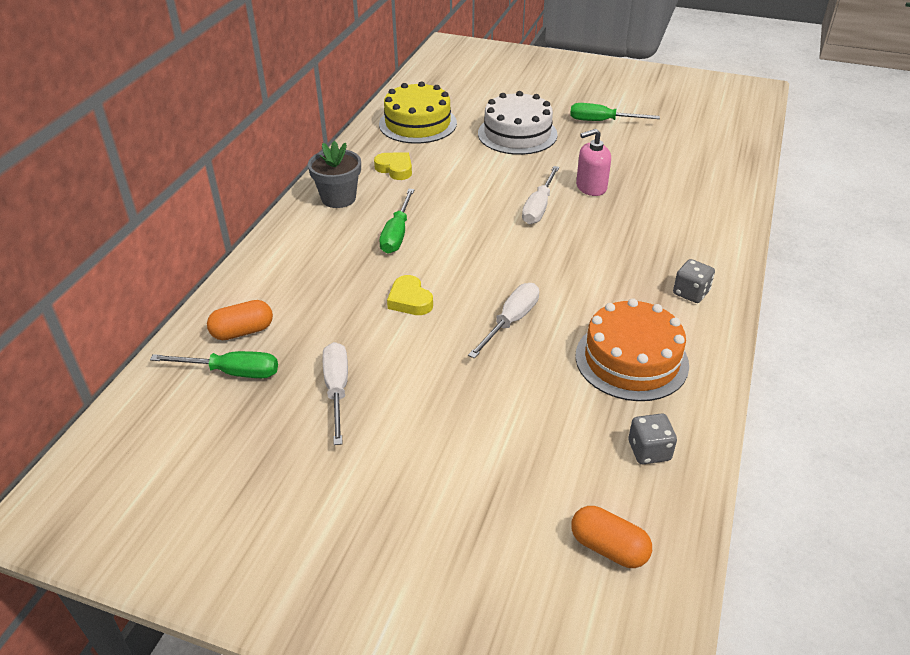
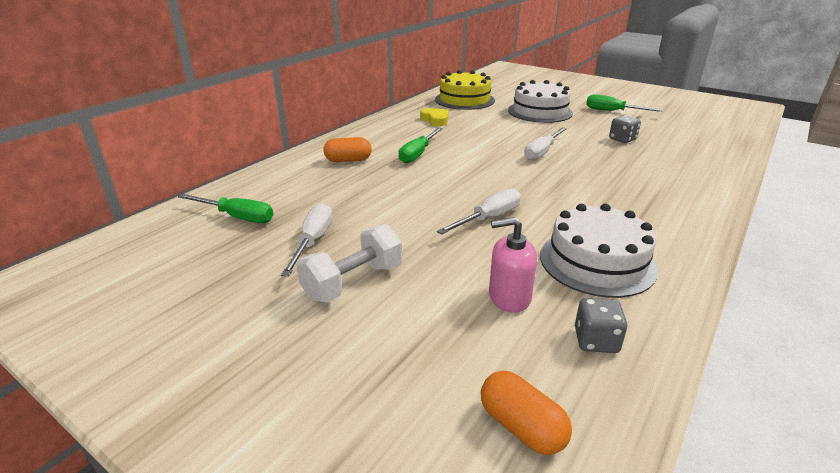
camera: 15 degrees right, 10 degrees down
(243, 331) = (263, 194): orange capsule -> orange capsule (348, 160)
(338, 198) = (384, 130): grey flower pot -> none
(405, 434) = (353, 282): none -> white dumbbell
(410, 300) = (407, 193): yellow heart -> none
(591, 187) = (591, 145): pink soap dispenser -> pink soap dispenser (509, 297)
(631, 360) = (597, 262): orange cake -> white cake
(691, 293) = (670, 222): grey dice -> grey dice (622, 139)

